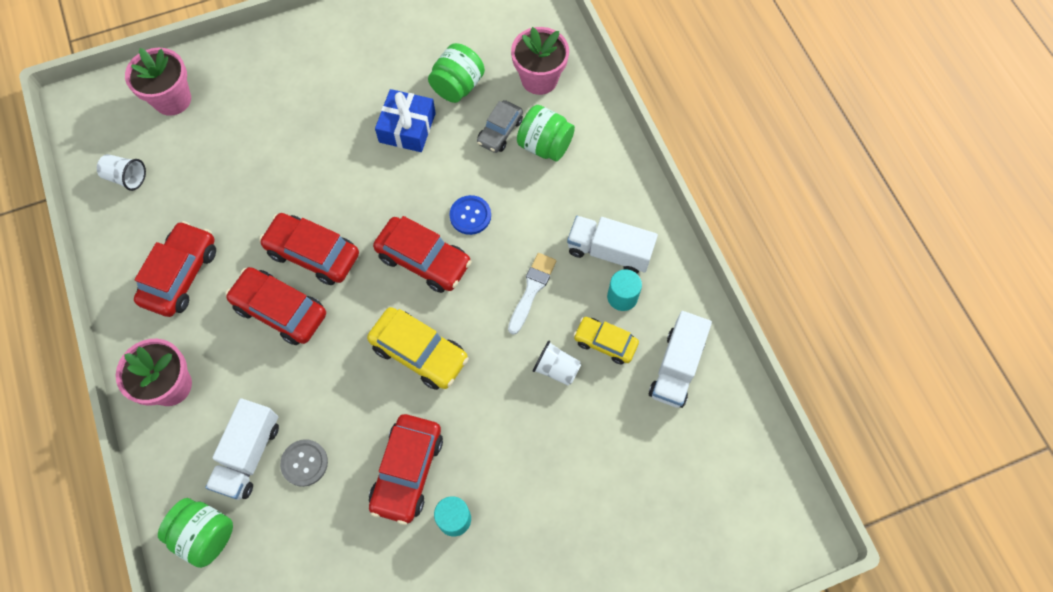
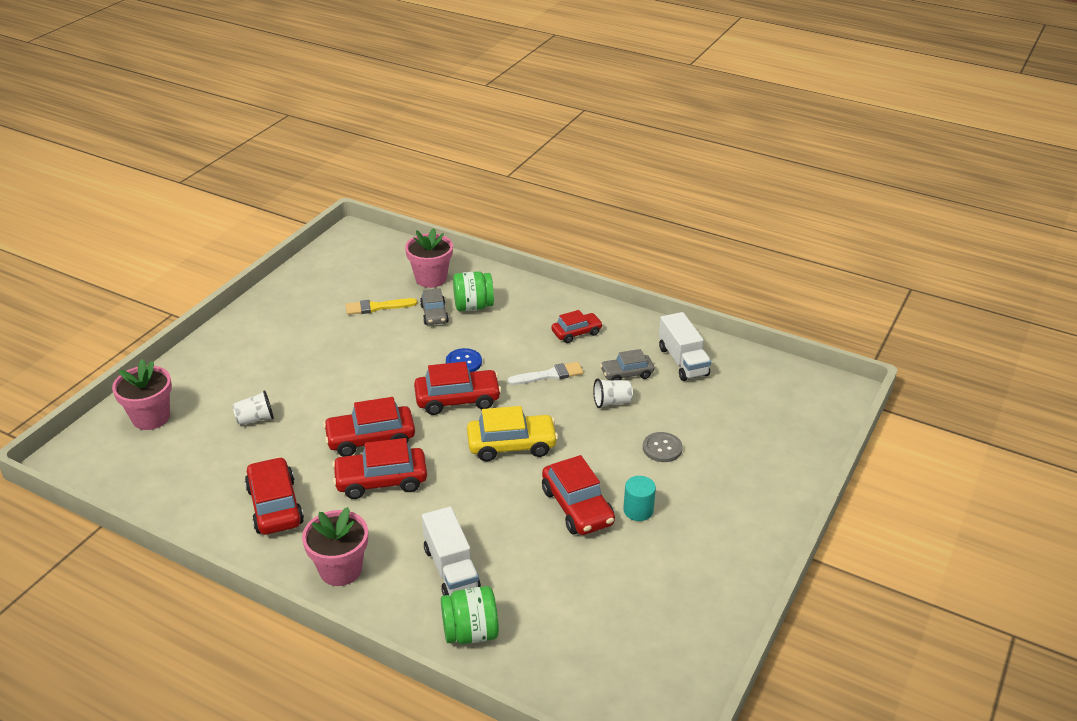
camera: 40 degrees left, 30 degrees down
(126, 177) = (160, 478): white cup -> white cup (255, 419)
(304, 463) = (499, 547): grey button -> grey button (662, 448)
(407, 127) = (364, 343): blue gift -> none
(457, 86) = (377, 307): green jar -> yellow brush
(532, 290) = (549, 375): white brush -> white brush turned 90 degrees clockwise
(605, 343) = (626, 374): yellow car -> grey car
(609, 251) = (576, 333): white truck -> red car
(622, 297) = (610, 348): turquoise cylinder -> none

